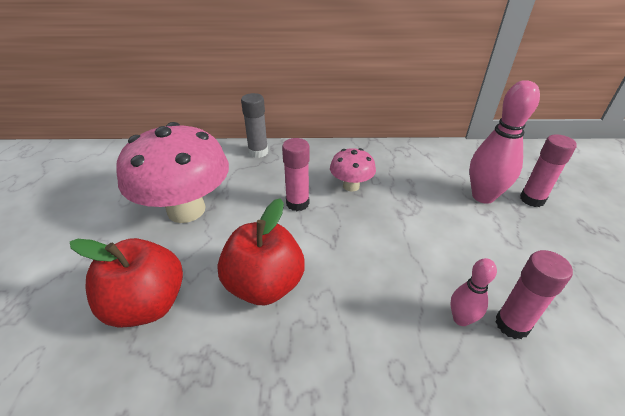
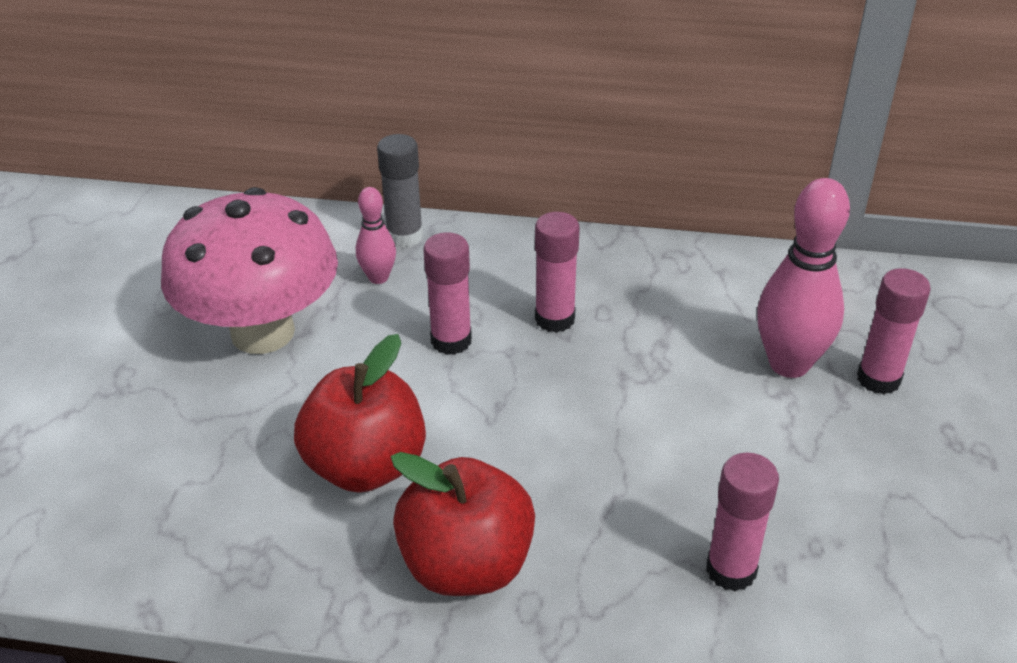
camera: 10 degrees right, 0 degrees up
(147, 304) = (187, 472): red apple -> red apple (466, 565)
(351, 186) = (554, 319): pink mushroom -> pink glue stick
(461, 319) = (654, 552): pink bowling pin -> pink bowling pin (378, 278)

